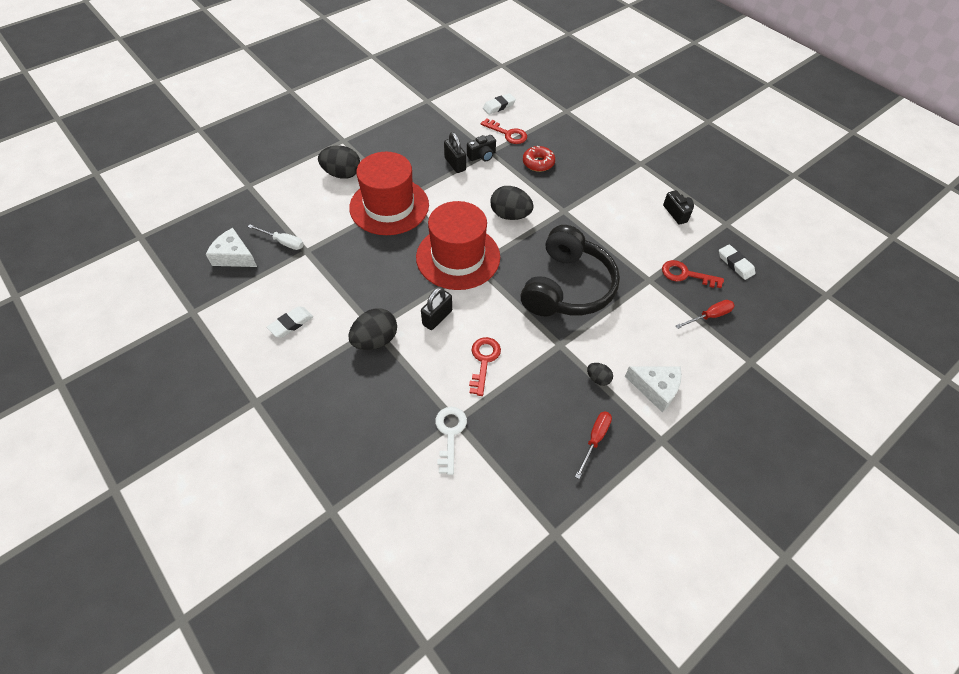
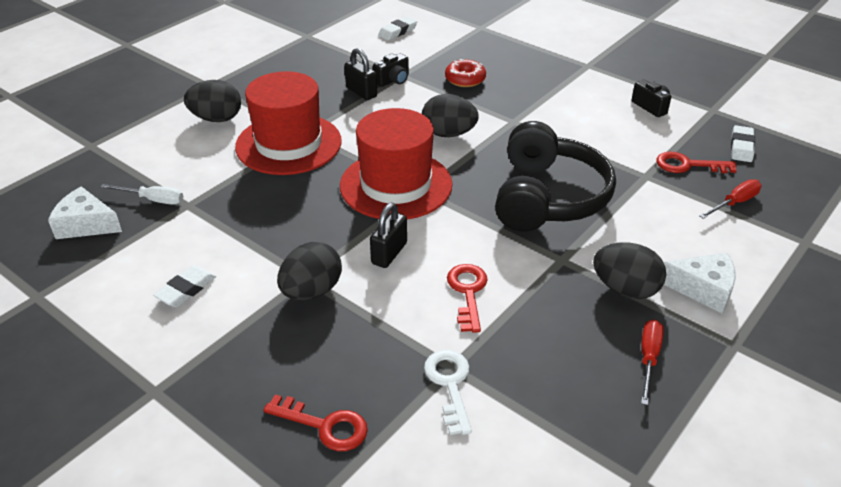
camera: 10 degrees left, 15 degrees down
(508, 134) = (417, 56): red key -> red key (325, 426)
(598, 379) = (625, 289): black egg -> black egg, size x1.92
(735, 264) = (741, 147): white eraser -> white eraser turned 60 degrees clockwise

